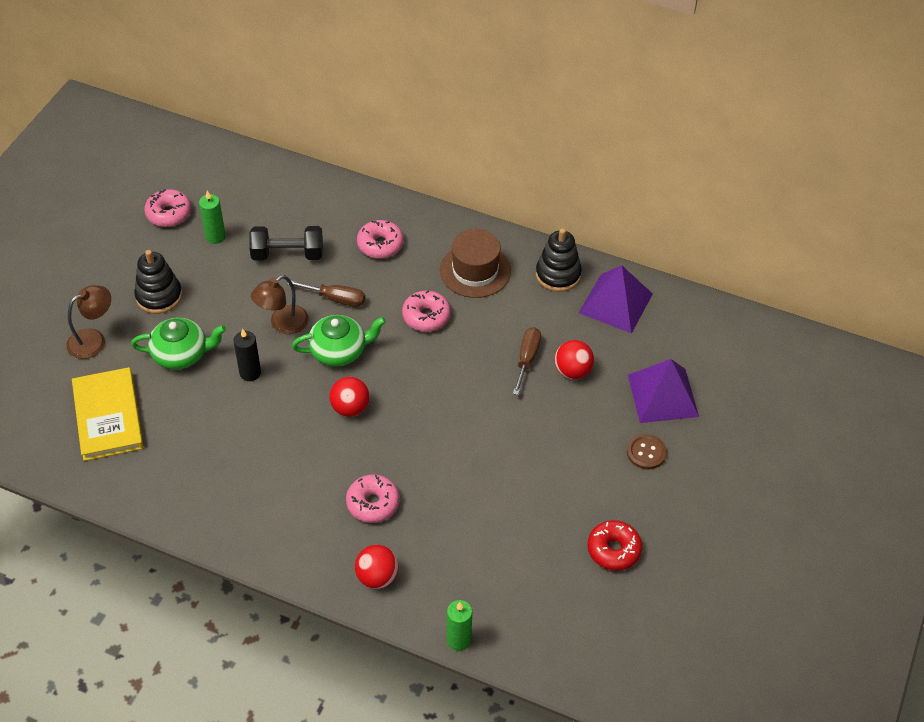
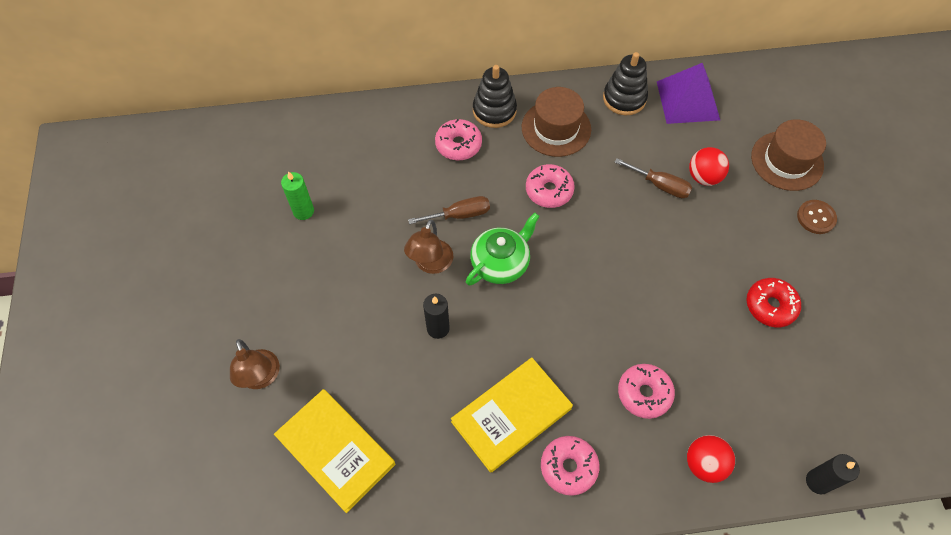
camera: 30 degrees left, 10 degrees up
(93, 340) = (261, 378): brown lamp -> brown lamp turned 135 degrees clockwise
(159, 296) = (293, 298): black stacking toy -> black stacking toy (494, 110)
(169, 214) = (241, 211): pink donut -> pink donut (568, 467)
(181, 354) = (359, 345): green teapot -> none
(255, 462) = (511, 415): none -> yellow book
(287, 254) = (384, 195): black dumbbell -> none
(350, 408) = (553, 312): red ball -> none
(458, 640) = (818, 481): green candle -> black candle
(527, 359) = (660, 185): brown screwdriver -> brown screwdriver turned 135 degrees clockwise
(613, 550) = (864, 319): red donut -> red donut (770, 306)
(663, 395) = (787, 161): purple pyramid -> brown hat

